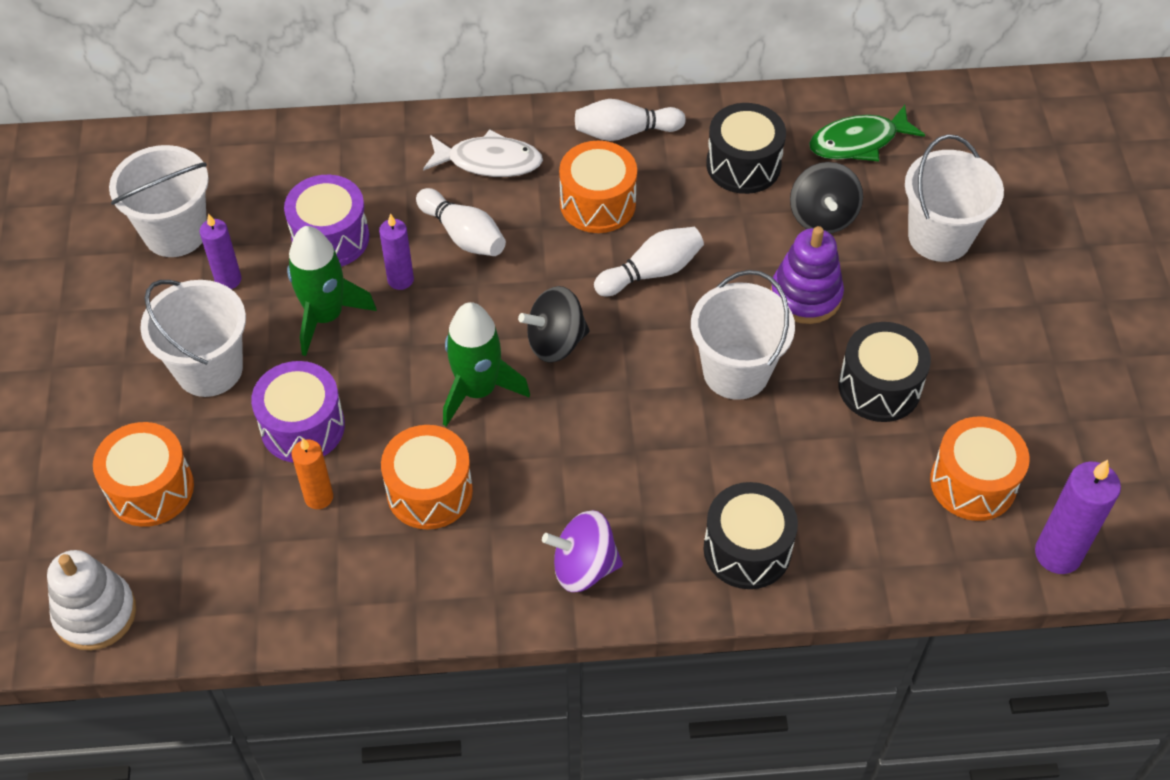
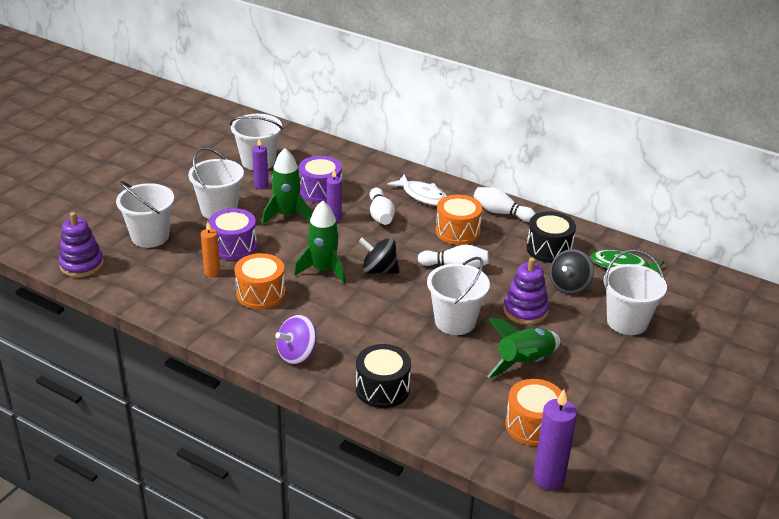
camera: 35 degrees right, 20 degrees down
(95, 613) = (82, 265): white stacking toy -> purple stacking toy
(150, 489) = (150, 236): orange drum -> white bucket
(583, 567) = (297, 354): purple spinning top -> purple spinning top turned 75 degrees counterclockwise
(879, 387) = (524, 363): black drum -> green rocket

